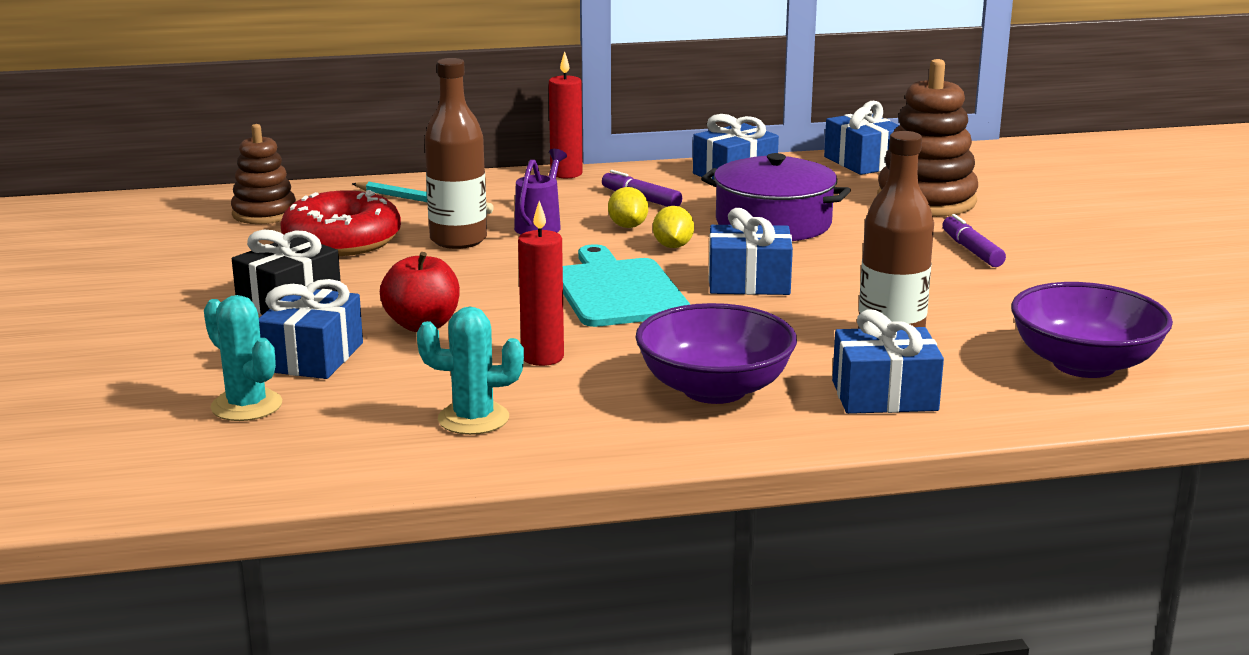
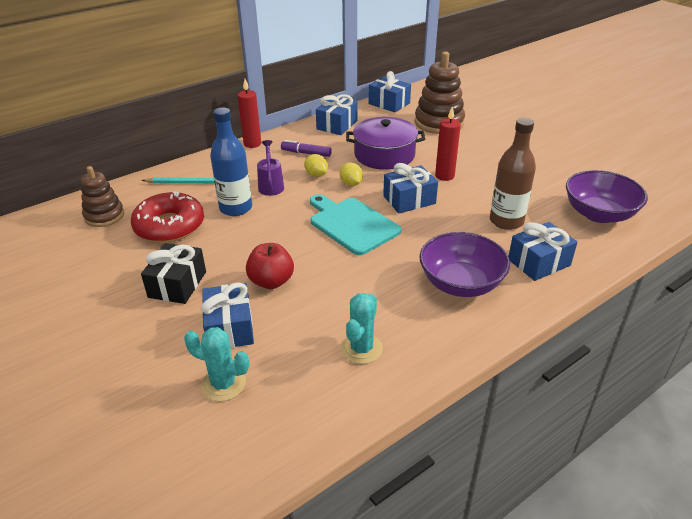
camera: 25 degrees left, 15 degrees up
(458, 240) = (236, 208): brown bottle -> blue bottle
(473, 419) = (361, 348): turquoise cactus -> turquoise cactus turned 45 degrees counterclockwise
(542, 357) = (356, 287): red candle -> red candle (444, 176)
(971, 250) = (487, 151): purple marker -> none

